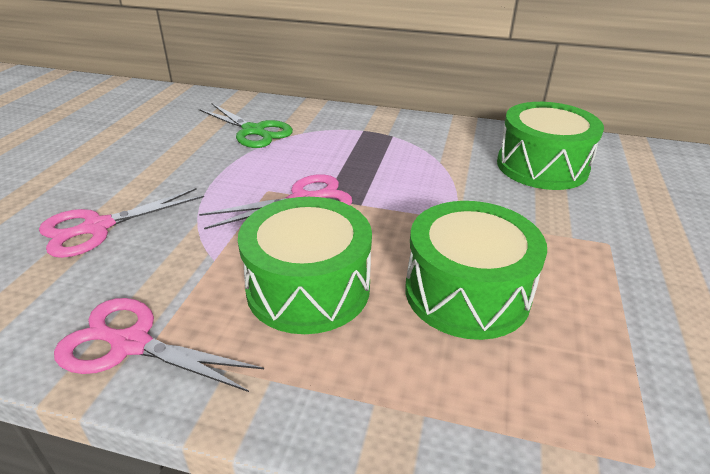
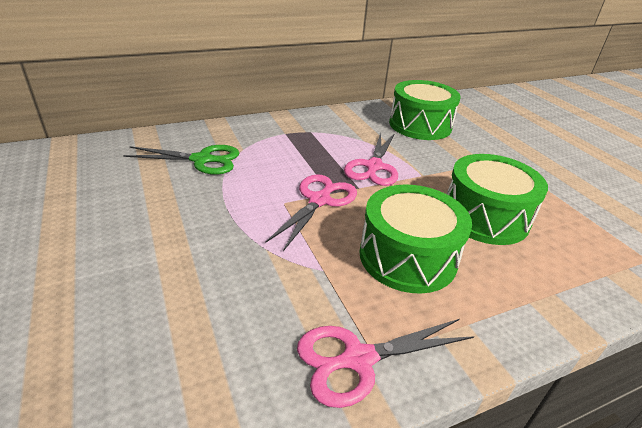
camera: 40 degrees left, 0 degrees up
(97, 228) = (188, 293): pink scissors -> pink scissors (374, 167)

